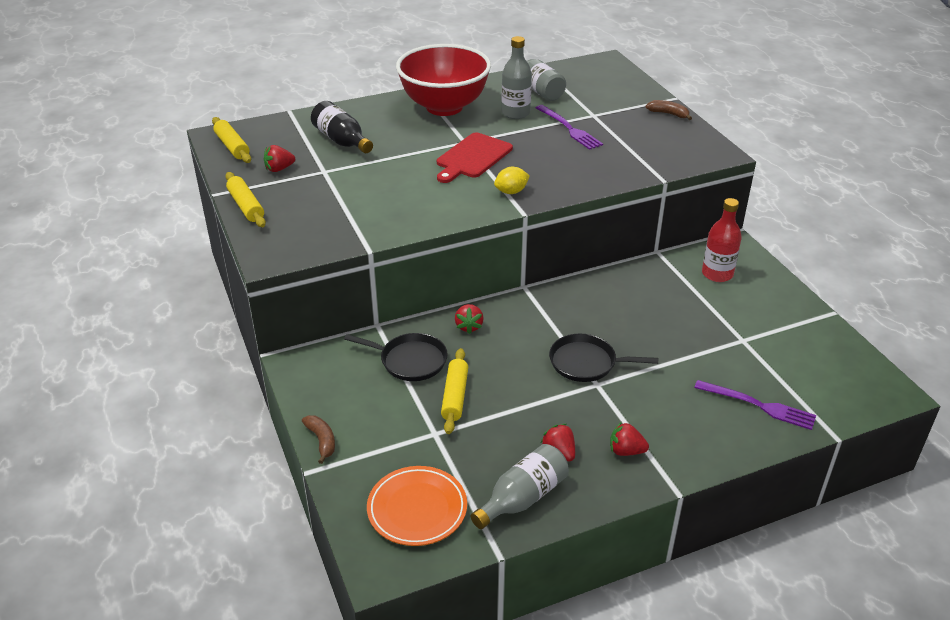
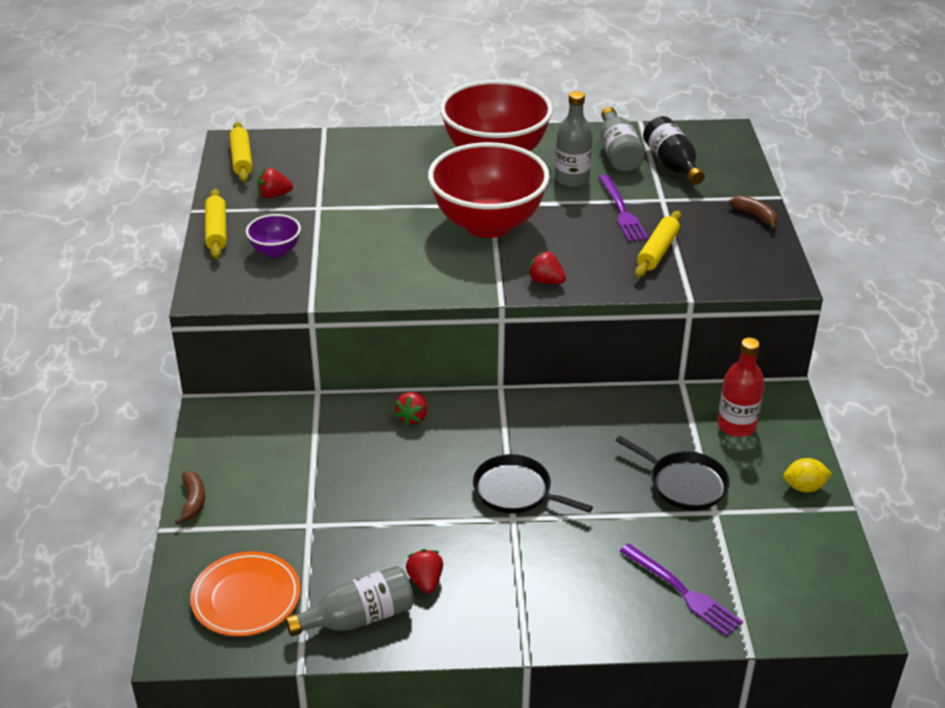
camera: 20 degrees right, 0 degrees up
(309, 212) = (275, 251): none -> purple bowl
(342, 141) = (358, 175): black bottle -> black bottle (672, 164)
(410, 361) = (328, 440): black pan -> black pan (684, 484)
(454, 396) = (352, 491): yellow rolling pin -> yellow rolling pin (657, 251)
(472, 157) = (488, 224): red cutting board -> red bowl
(511, 192) = (504, 274): yellow lemon -> yellow lemon (804, 487)
(626, 451) = (498, 600): red strawberry -> red strawberry (546, 281)

